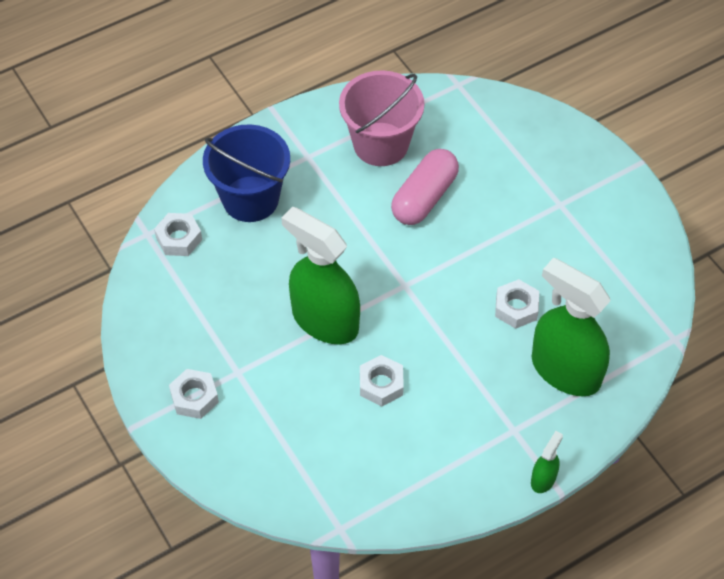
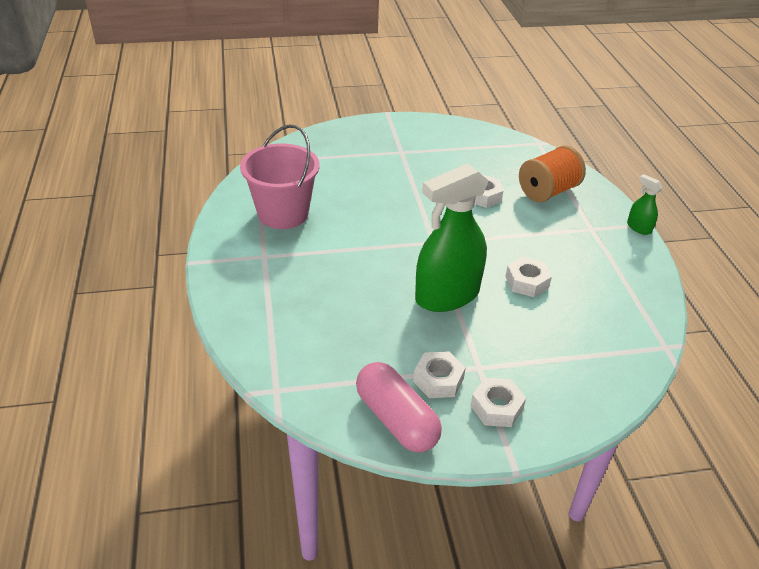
camera: 70 degrees left, 15 degrees down
(179, 239) = (298, 367): white nut -> white nut (438, 380)
(250, 199) = (285, 304): blue bucket -> none
(424, 197) = (353, 207): pink capsule -> pink capsule (396, 419)
(565, 370) = (548, 191): green spray bottle -> orange spool

